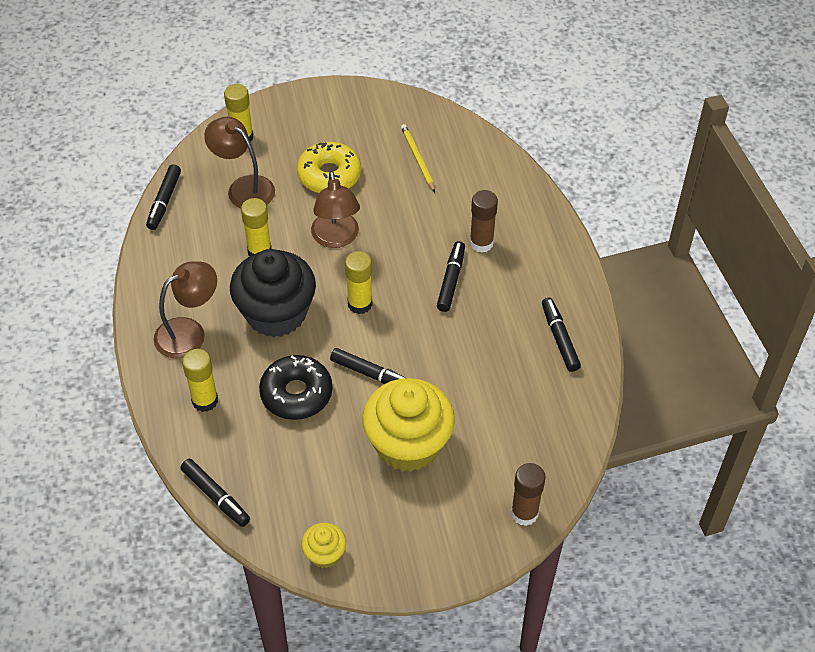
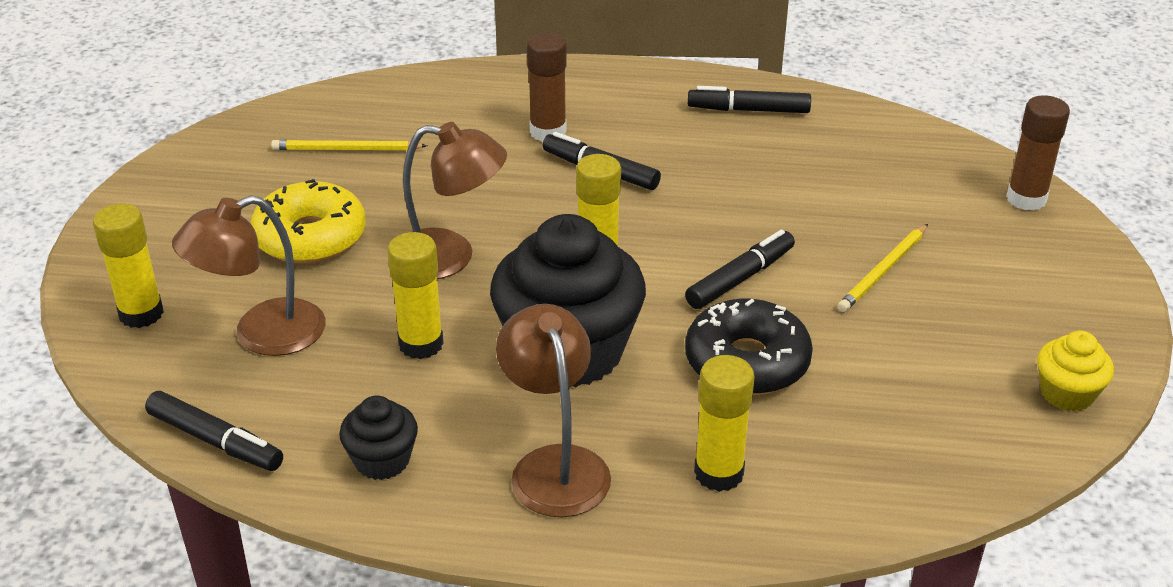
camera: 70 degrees left, 15 degrees down
(171, 266) = (382, 460): none -> black cupcake
(216, 496) = (929, 498): black marker -> none
(408, 444) = (883, 271): yellow cupcake -> yellow pencil

